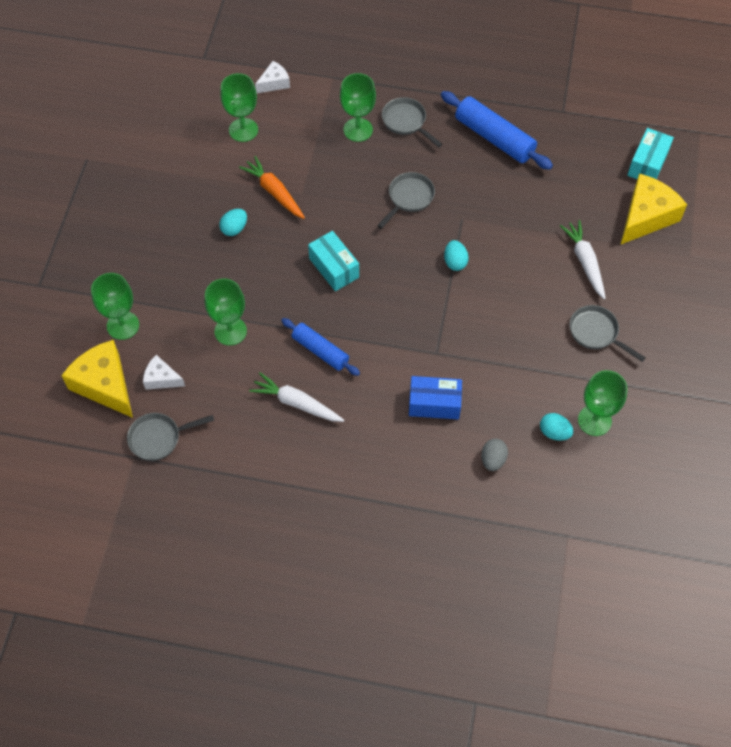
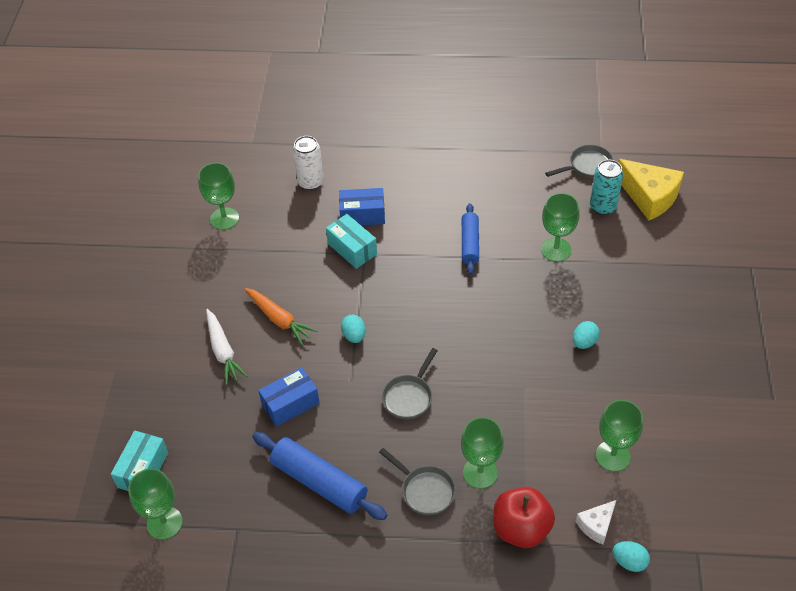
camera: 175 degrees right, 10 degrees down
(123, 325) = (655, 243): green goblet -> green goblet (164, 523)
(161, 378) = (603, 207): white cheese -> turquoise can
(274, 192) = (555, 386): orange carrot -> orange carrot (279, 319)
(296, 403) = (481, 202): white carrot -> none
(320, 351) = (470, 243): blue rolling pin -> blue rolling pin turned 60 degrees clockwise
(334, 87) = (521, 528): none -> red apple
(334, 268) = (473, 316): turquoise box -> turquoise box (352, 249)
(493, 460) = (310, 182): grey egg -> white can
(518, 204) = (290, 404): none -> blue box
(554, 432) = (259, 206): turquoise egg -> turquoise egg (629, 562)
(596, 333) = (217, 287): grey pan -> none
(646, 217) = (153, 407): yellow cheese -> none

